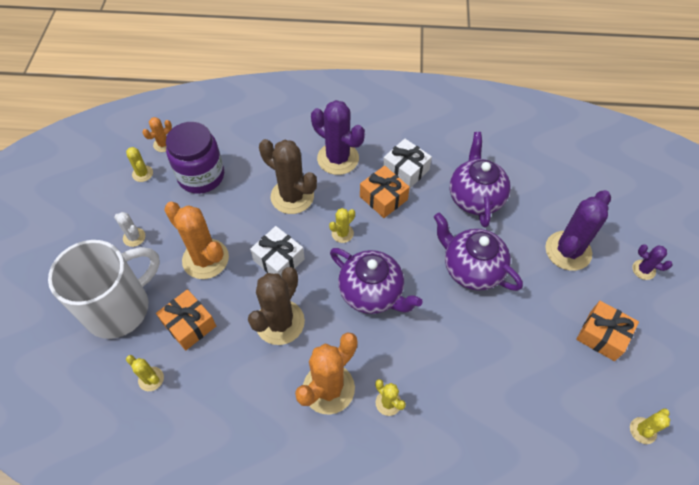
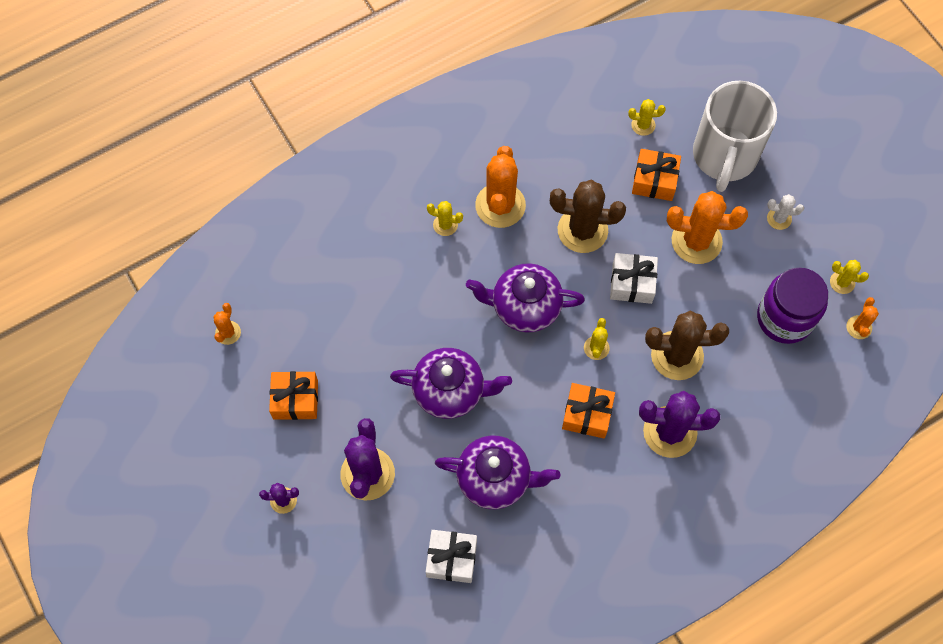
camera: 145 degrees right, 10 degrees up
(280, 322) = (582, 230): brown cactus -> brown cactus turned 75 degrees counterclockwise
(405, 170) = (589, 465): white gift -> white gift (451, 559)
(475, 197) = (495, 478): purple teapot -> purple teapot turned 45 degrees counterclockwise
(643, 430) = (228, 332): yellow cactus -> orange cactus

